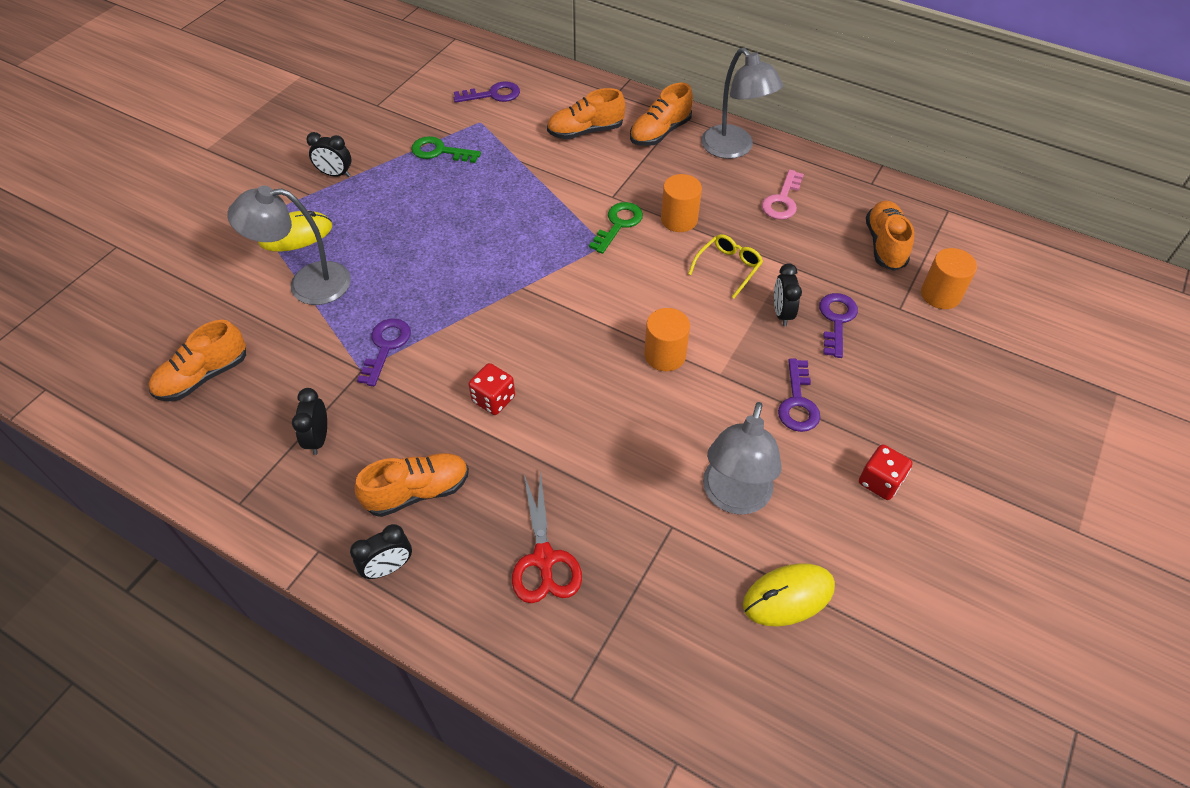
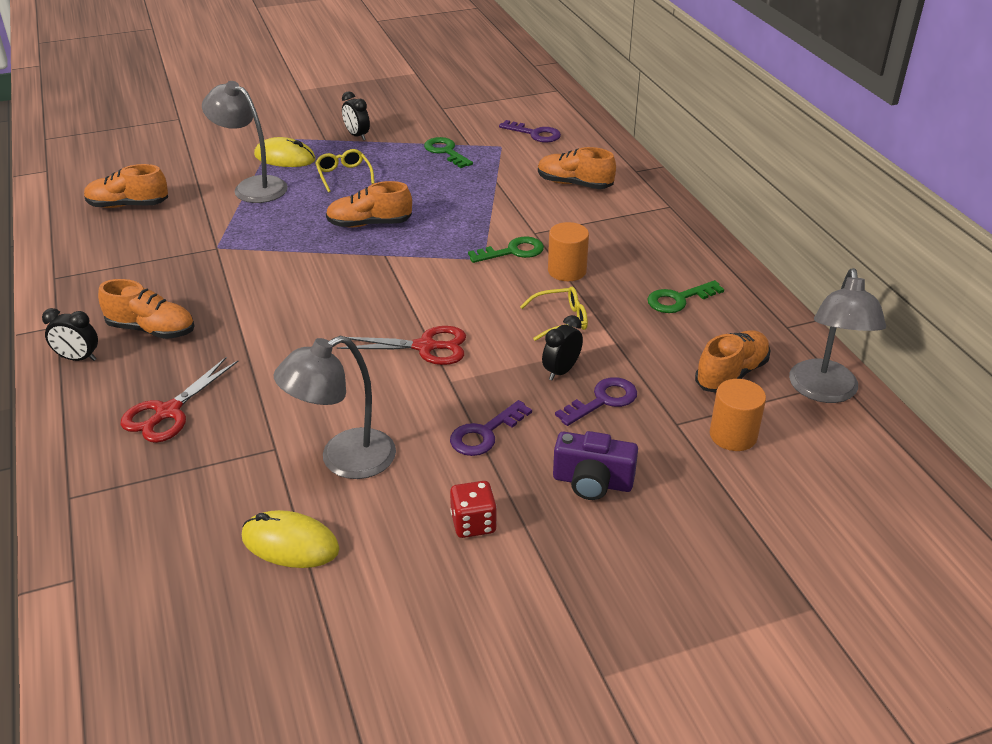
camera: 40 degrees right, 15 degrees down
(318, 438) = (140, 270): black clock -> none
(379, 224) = (344, 175): none -> yellow glasses
(386, 346) = (249, 243): purple key -> none
(493, 399) = (270, 307): red dice -> none
(660, 132) = (636, 210): orange shoe -> orange shoe (369, 224)
(665, 355) = (426, 347): orange cylinder -> red scissors
(734, 149) = (686, 247): grey lamp -> grey lamp (824, 392)
(782, 200) = (678, 299): pink key -> green key
(908, 392) = (592, 482): none -> purple camera

